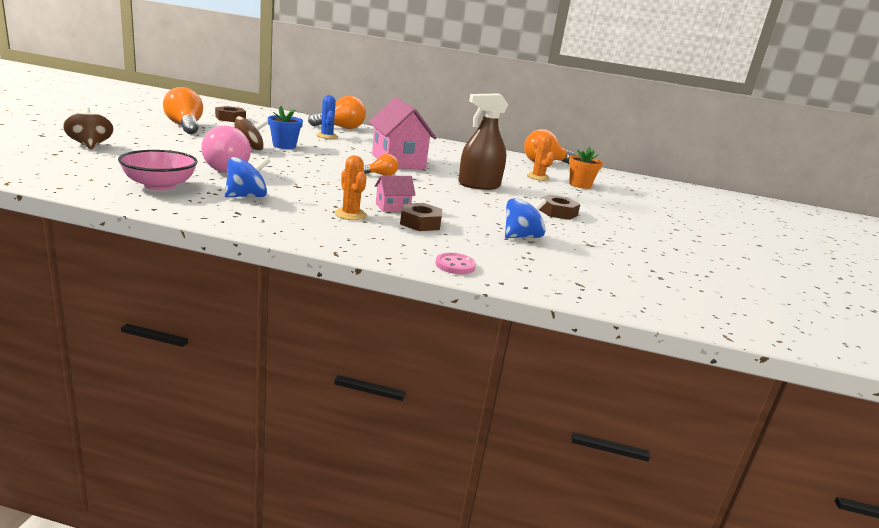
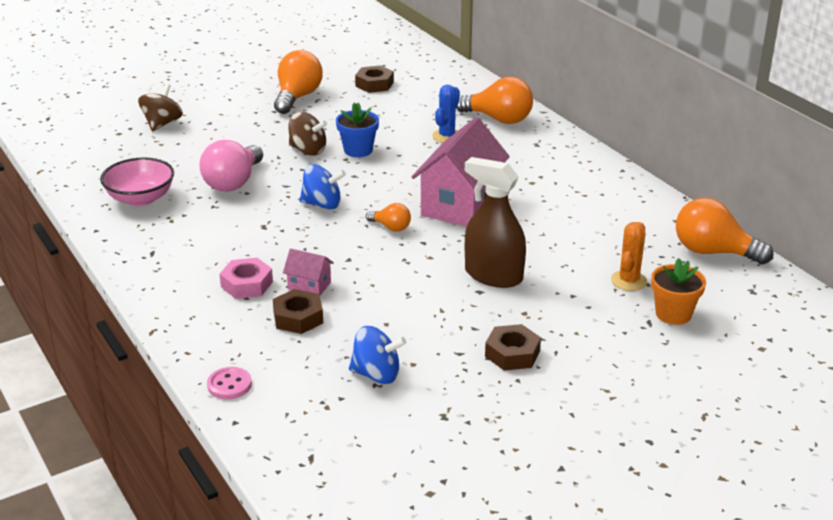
camera: 50 degrees right, 10 degrees up
(246, 196) = (191, 231): blue spinning top -> blue spinning top (322, 204)
(350, 214) = (247, 284): orange cactus -> pink nut

